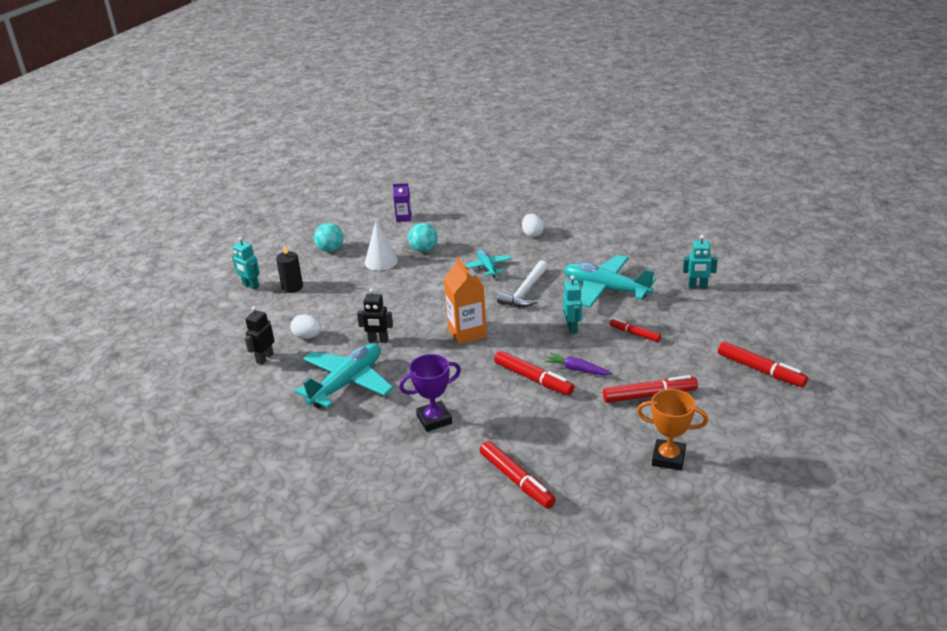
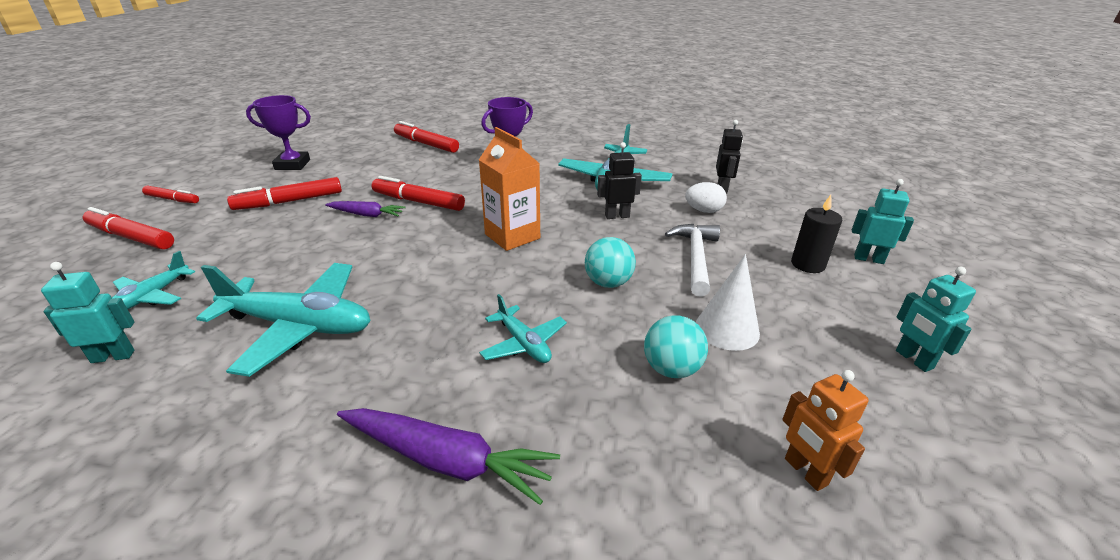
camera: 160 degrees right, 0 degrees up
(330, 249) = (847, 342): turquoise ball -> turquoise ball (608, 283)
(404, 218) = (805, 472): purple carton -> orange robot
(525, 291) = (442, 303): white hammer -> white hammer (695, 258)
(532, 234) = (447, 461): white egg -> purple carrot
(572, 328) = (367, 258): turquoise robot -> turquoise robot (913, 359)
(634, 334) = (278, 260): red marker -> red marker (172, 199)
(668, 458) = (292, 165): orange trophy -> purple trophy
(704, 317) = (151, 296): none -> turquoise plane

